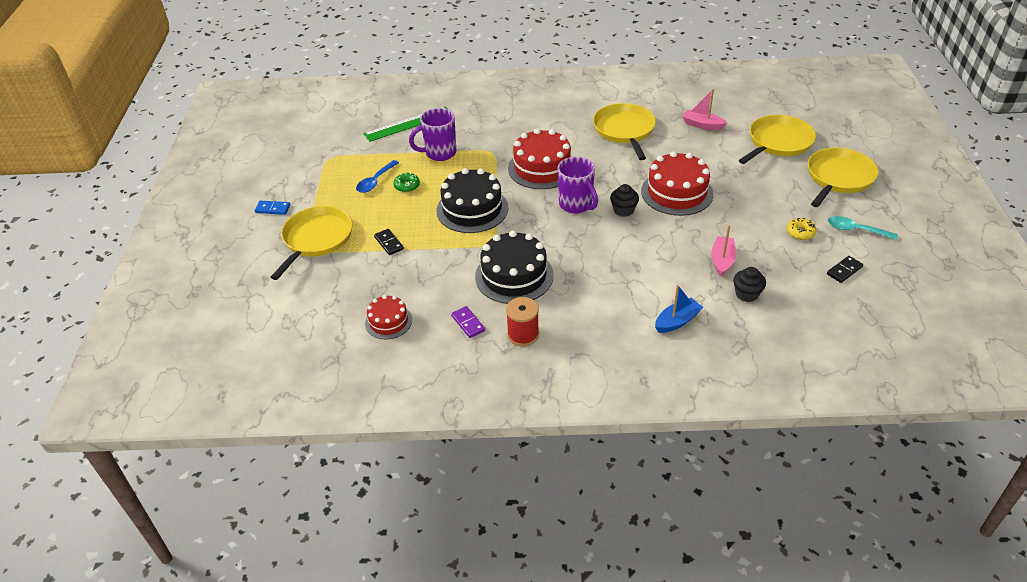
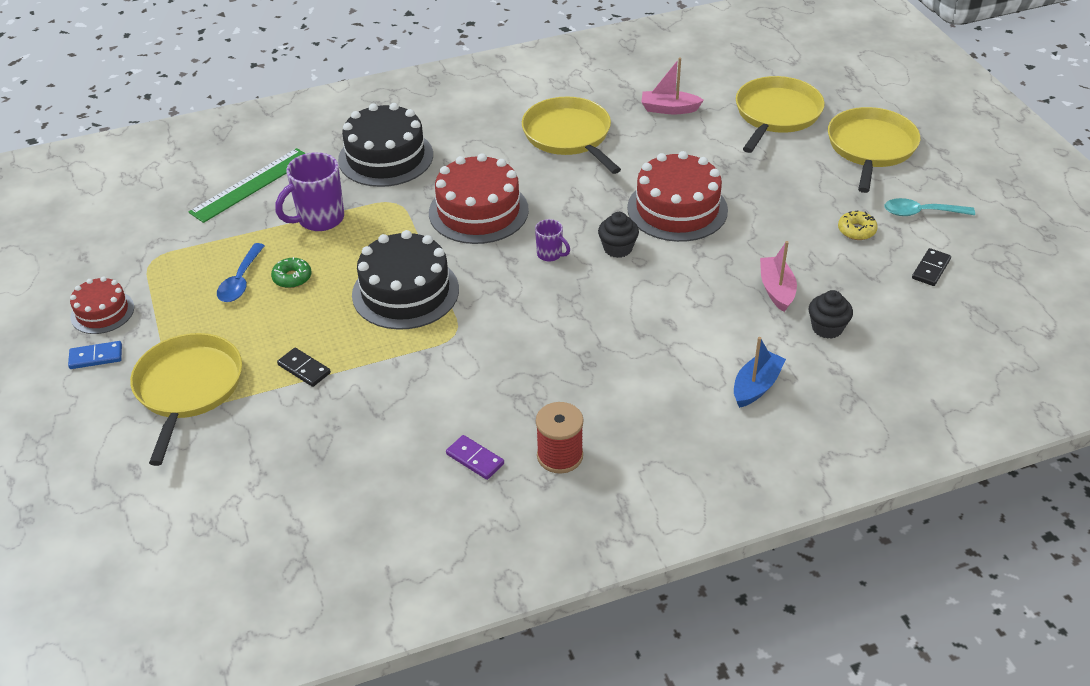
camera: 20 degrees left, 0 degrees up
(388, 321) = (357, 485): red cake -> red cake (102, 312)
(514, 276) = (509, 375): black cake -> black cake (385, 157)
(576, 205) = (550, 255): purple mug -> purple mug, size x0.52

